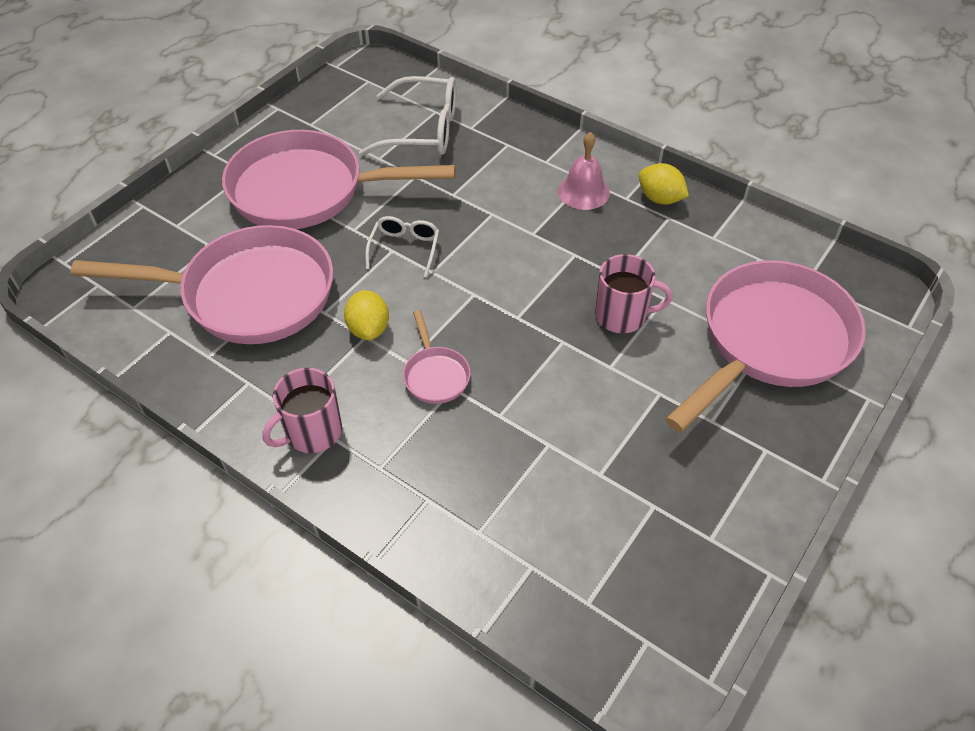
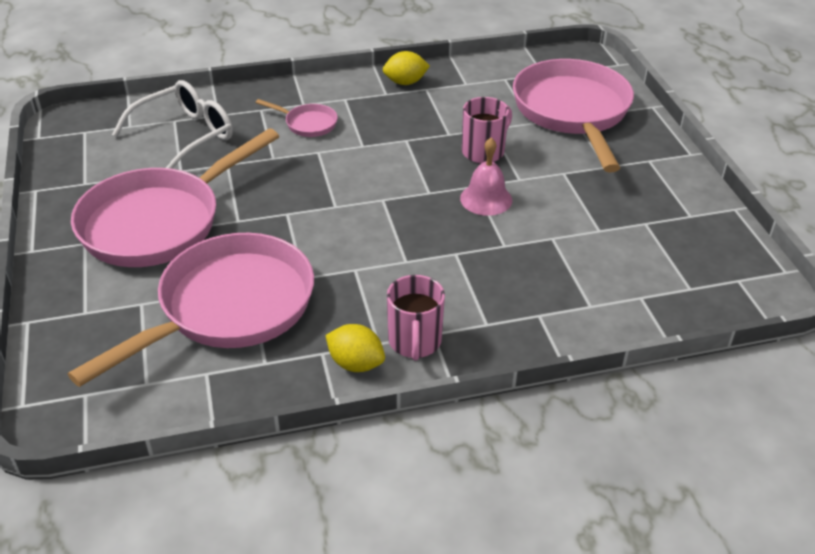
camera: 50 degrees left, 10 degrees down
(368, 329) = (350, 264): yellow lemon -> yellow lemon (356, 364)
(404, 248) = (294, 207): white glasses -> none
(435, 375) = (434, 255): pink pan -> pink pan (308, 124)
(583, 191) = (355, 105): pink bell -> pink bell (486, 199)

